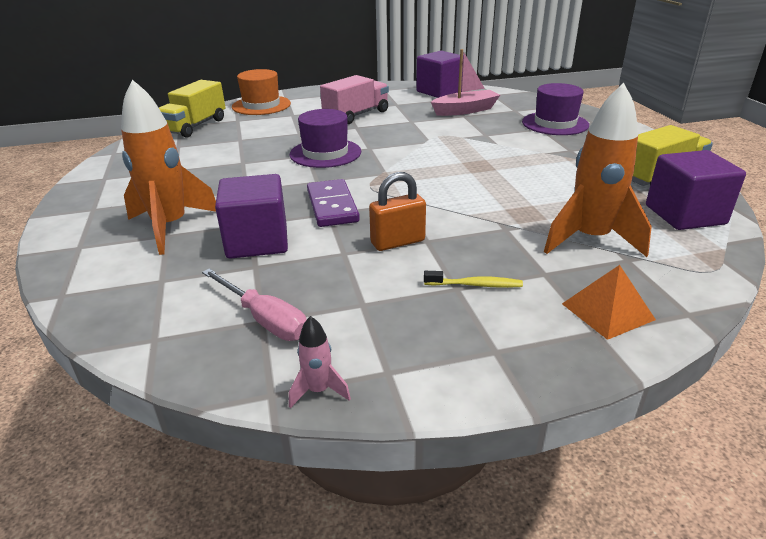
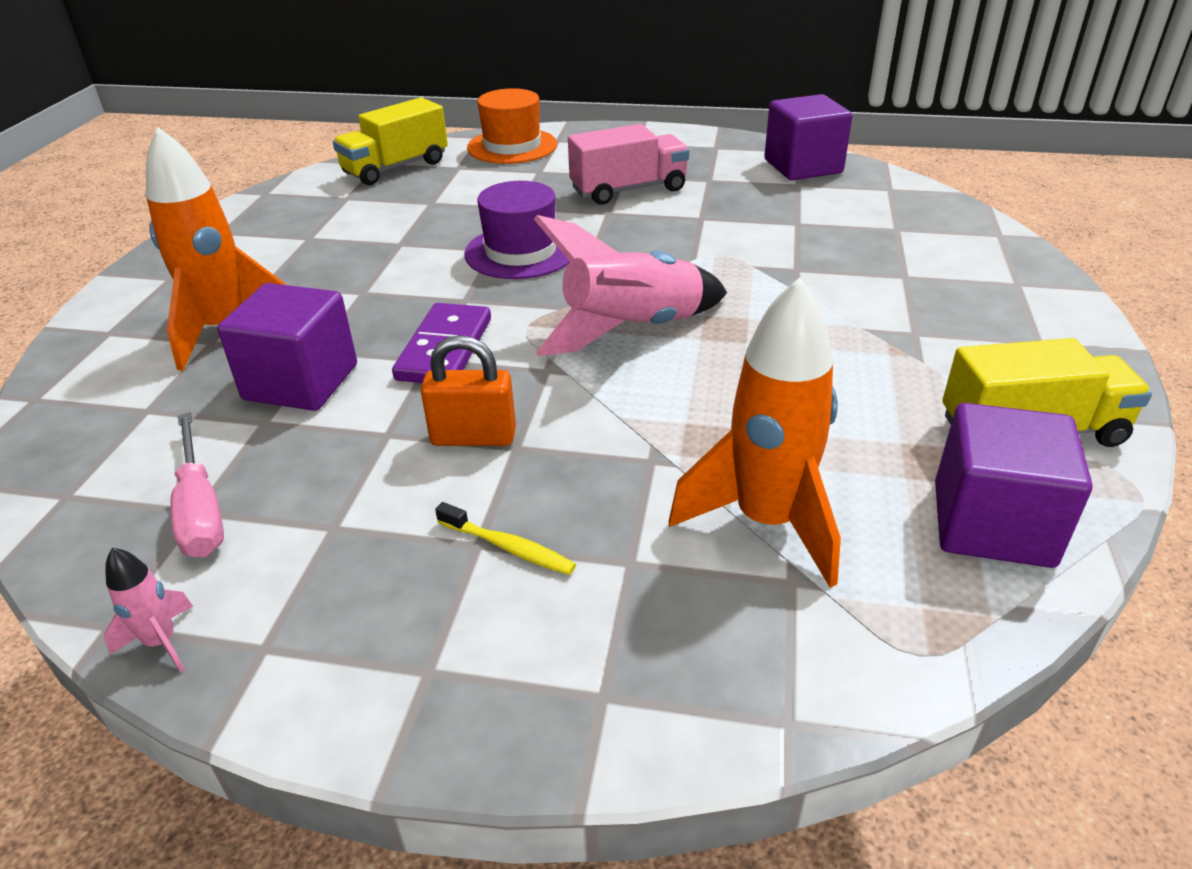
camera: 25 degrees right, 5 degrees up
(431, 176) = (632, 330): none -> pink rocket
(465, 110) = (809, 213): pink boat -> none
(555, 123) = (941, 271): purple hat -> none
(607, 311) = (657, 666): orange pyramid -> none

